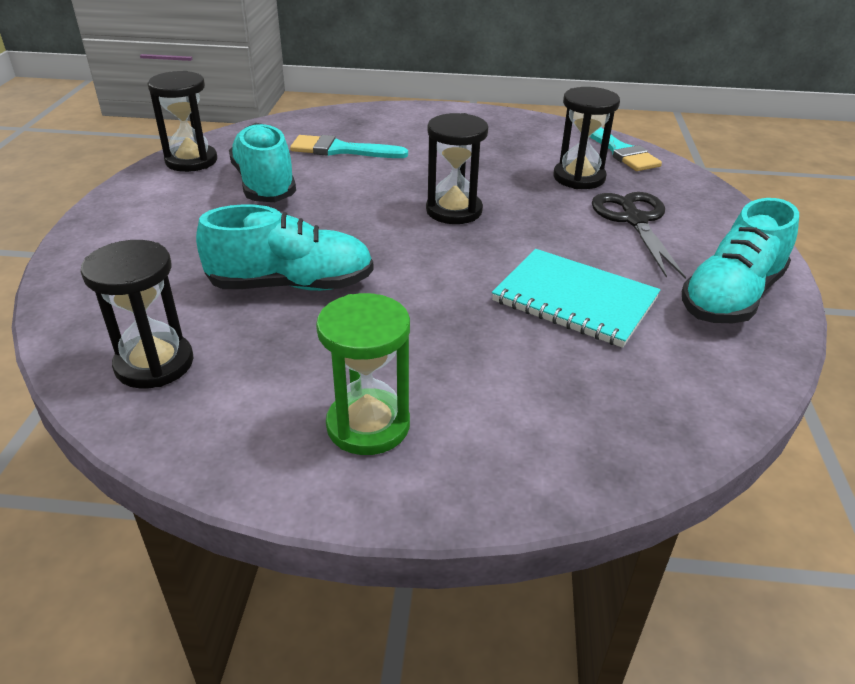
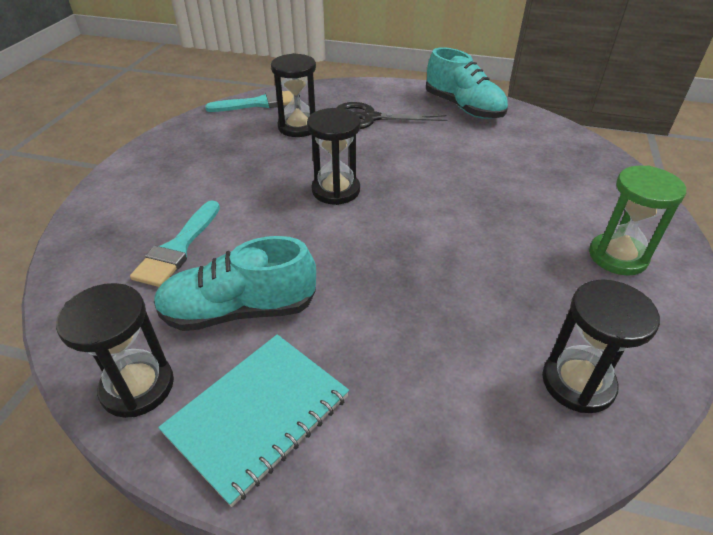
camera: 80 degrees left, 5 degrees up
(291, 285) = (448, 291): turquoise shoe -> none
(574, 300) = (468, 157): turquoise notebook -> turquoise notebook (258, 415)

